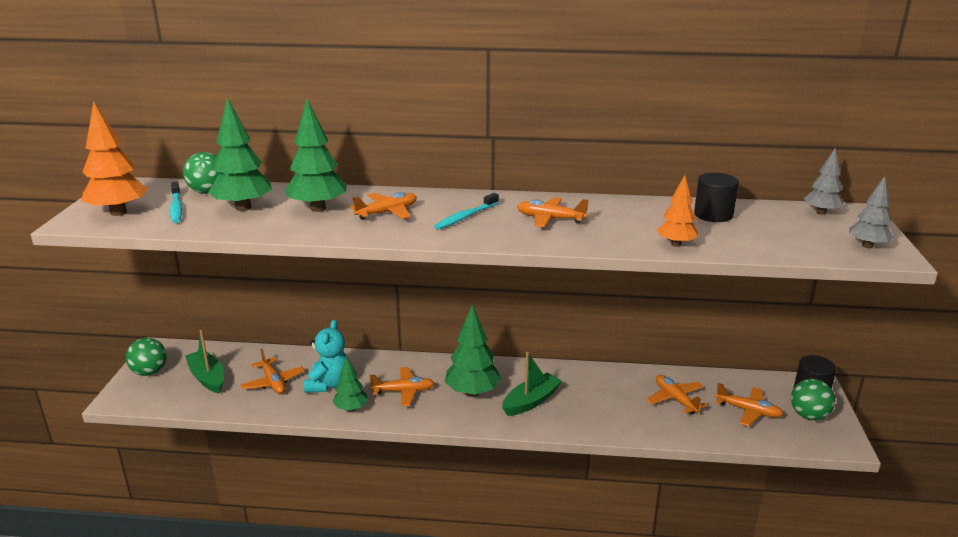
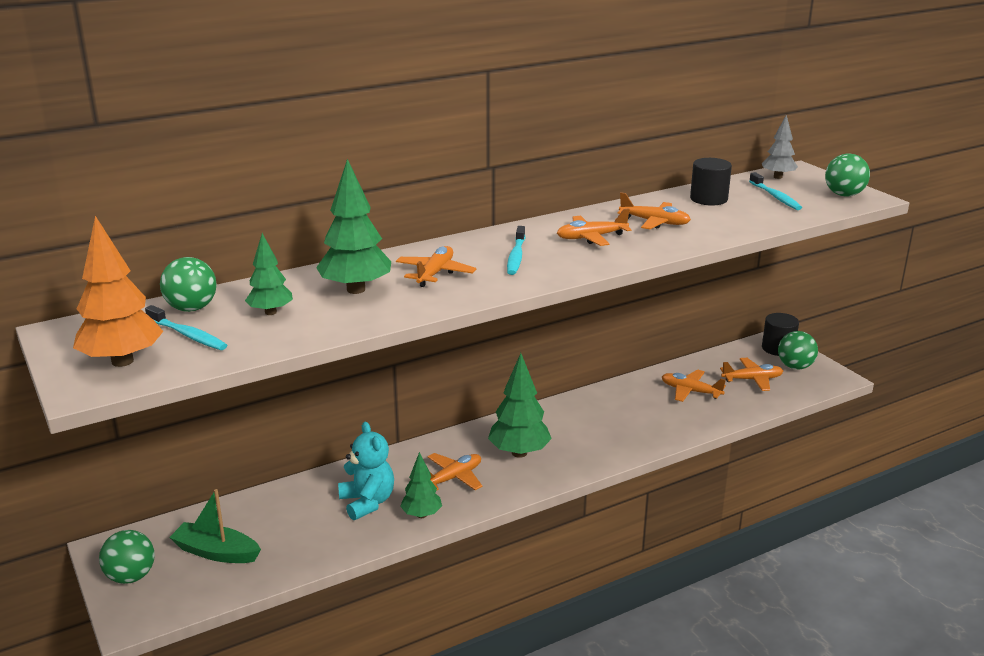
camera: 35 degrees left, 0 degrees up
(243, 208) = (270, 312): green tree -> green tree, size x0.60
(273, 382) = (302, 525): orange plane -> orange plane (654, 222)
(531, 401) = (579, 439): green boat -> none
(676, 244) = (721, 231): orange tree -> none
(785, 229) = (775, 197): none -> turquoise toothbrush
(867, 246) = (844, 195): grey tree -> green ball

